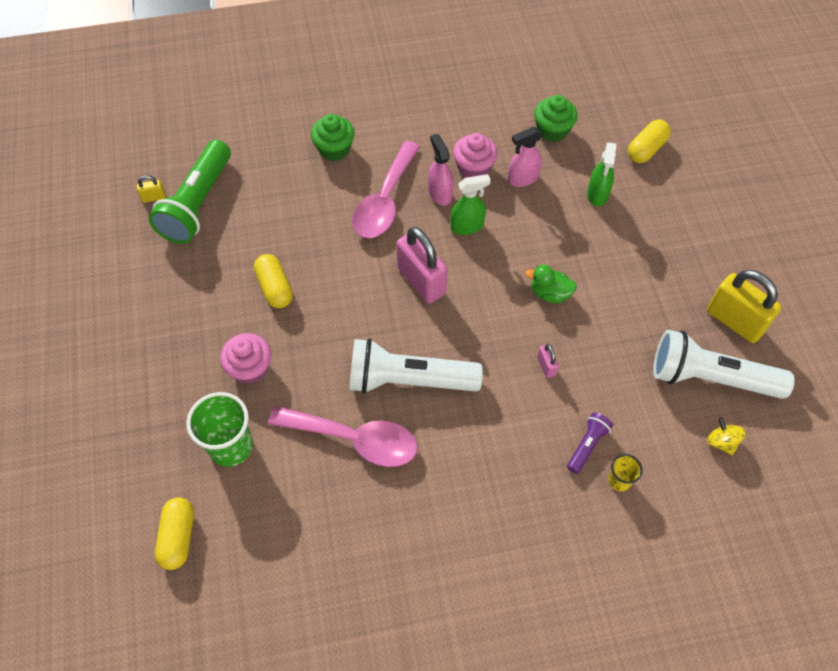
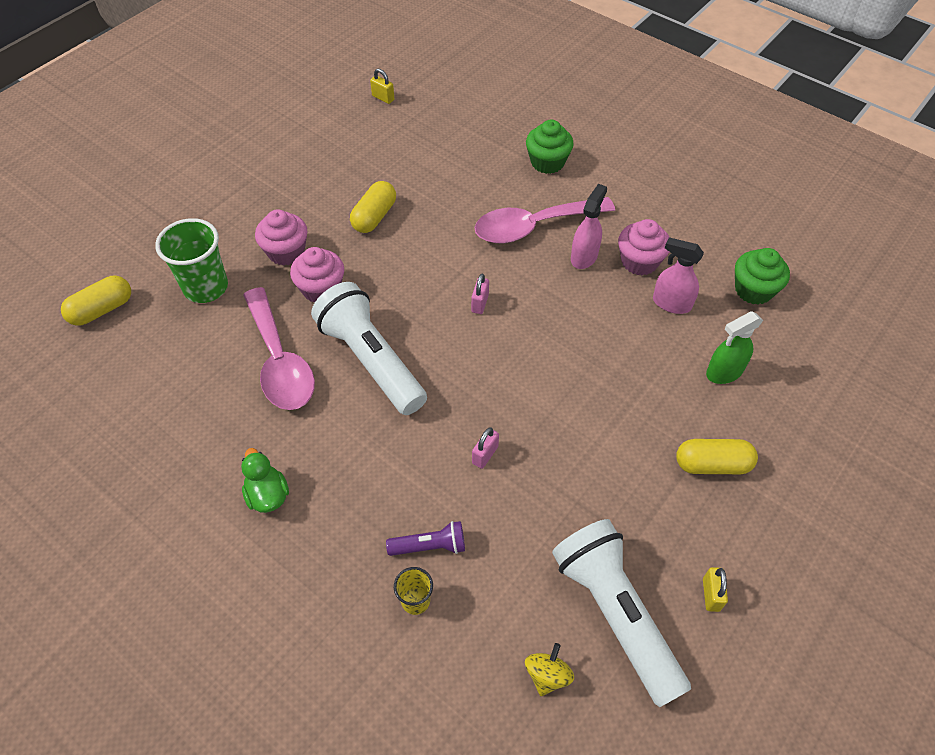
camera: 50 degrees right, 5 degrees down
(197, 204) = (403, 123): green flashlight -> none
(311, 369) = (321, 289): none -> pink cupcake
(421, 281) = (480, 303): pink padlock -> pink padlock, size x0.44
(467, 226) = (572, 298): green spray bottle -> none
(550, 293) = (568, 406): green duck -> green duck (268, 495)
(646, 149) = (828, 378): yellow capsule -> yellow capsule (712, 464)
(734, 321) = (711, 594): yellow padlock -> yellow padlock, size x0.44

